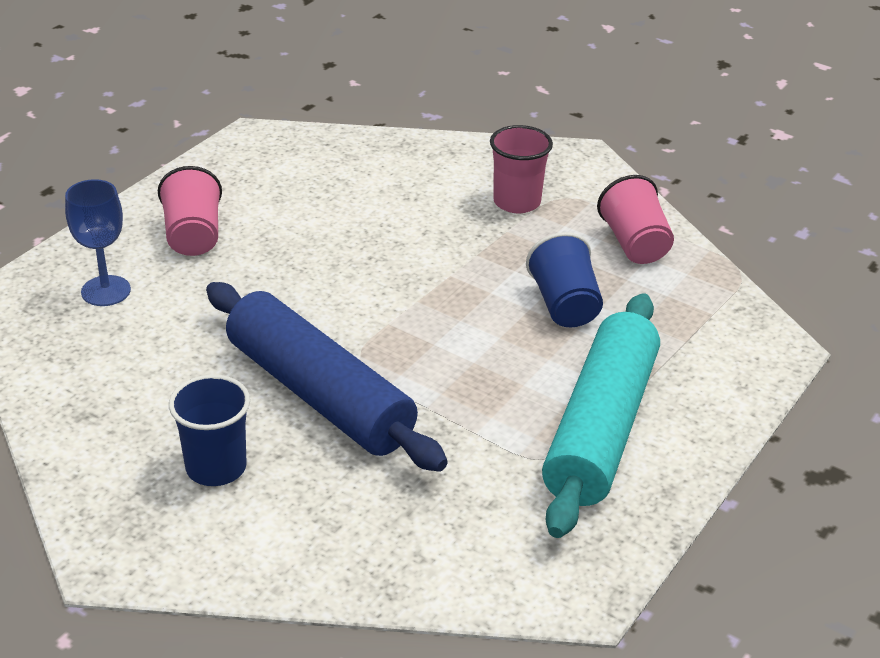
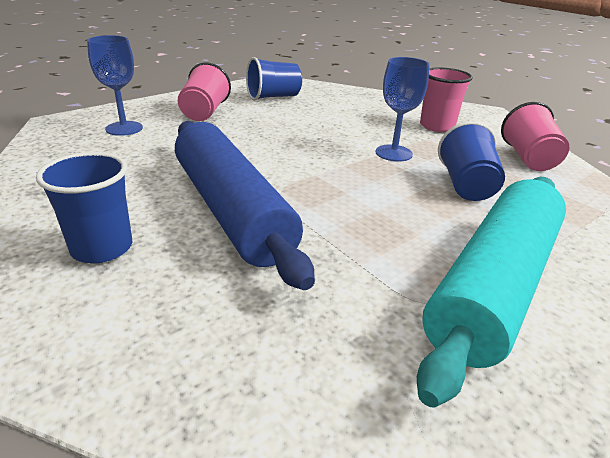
camera: 15 degrees right, 5 degrees down
(272, 180) = (273, 97): none -> blue cup
(472, 267) = (393, 153): none -> blue goblet

